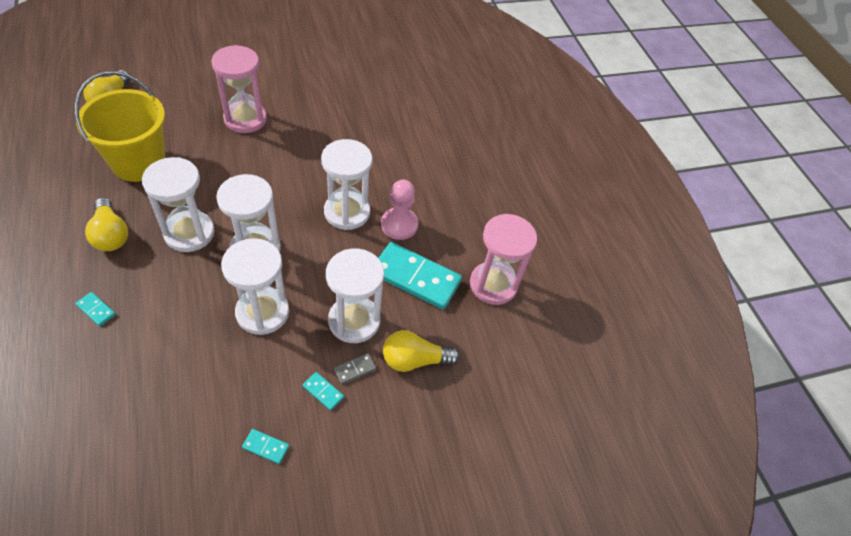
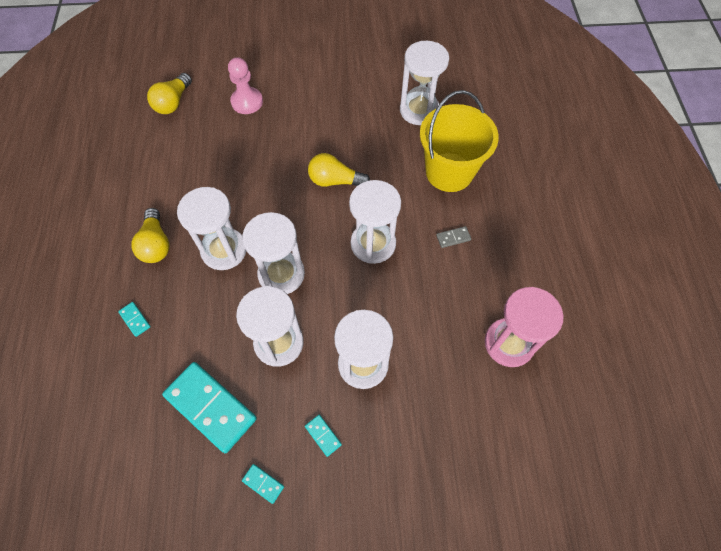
camera: 20 degrees right, 10 degrees up
(139, 163) = (189, 171): yellow bucket -> yellow bucket (449, 172)
(245, 119) = (290, 131): pink hourglass -> none
(355, 369) = (356, 417): grey domino -> grey domino (453, 238)
(373, 93) = (419, 110): none -> white hourglass
(399, 225) = (422, 263): pink pawn -> pink pawn (247, 102)
(414, 360) = (415, 415): yellow light bulb -> yellow light bulb (335, 181)
(416, 277) = (430, 325): turquoise domino -> turquoise domino (211, 407)

